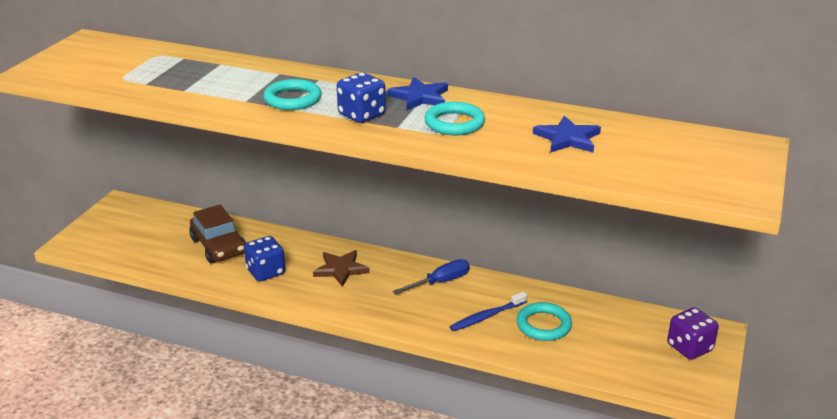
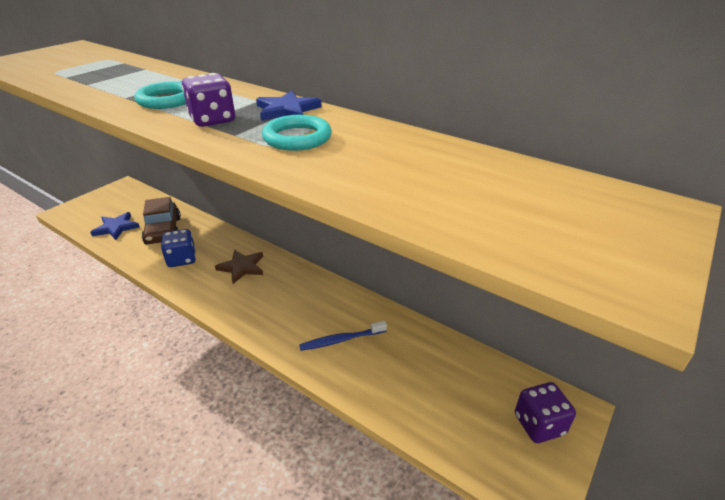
camera: 15 degrees right, 5 degrees up
(362, 115) = (212, 120): blue dice -> purple dice
(440, 282) = (318, 295): blue screwdriver -> none
(543, 325) = (391, 361): turquoise ring -> none
(568, 138) = (412, 169): blue star -> blue star (116, 228)

